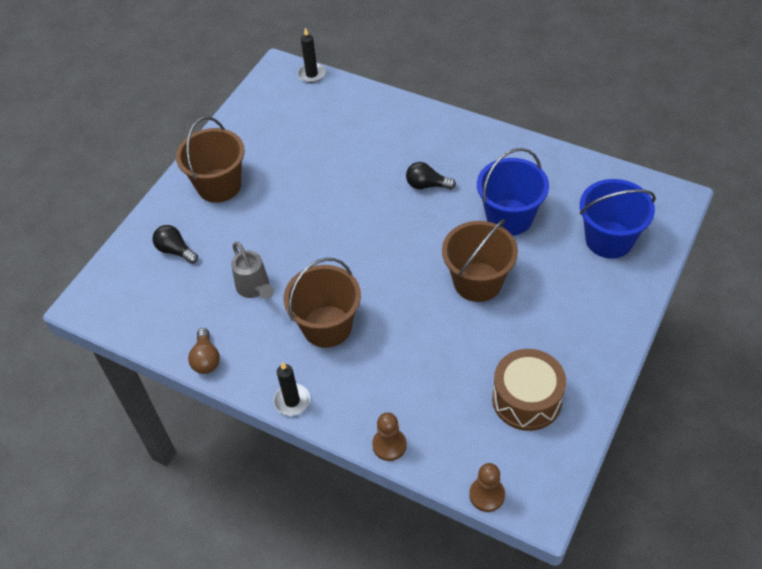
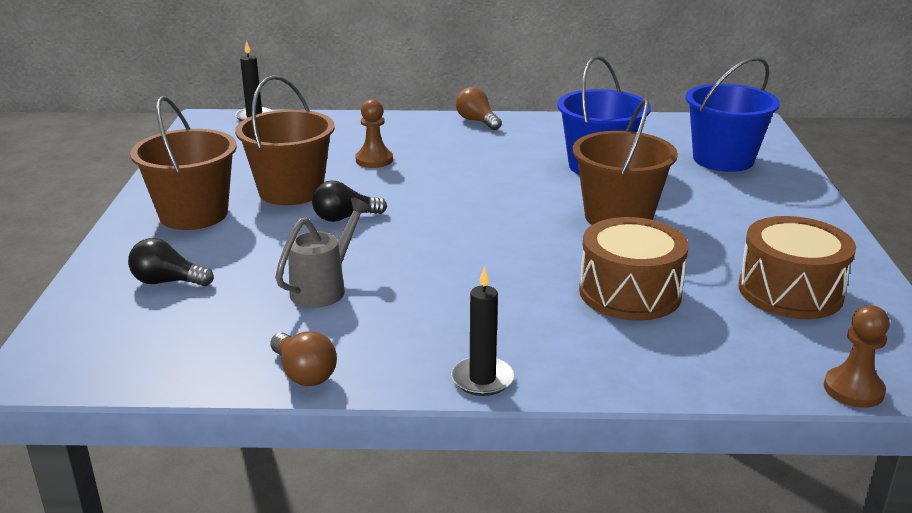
camera: 30 degrees left, 25 degrees down
(255, 289) = (324, 288): grey watering can -> grey watering can turned 90 degrees counterclockwise
(327, 326) = (464, 296): brown bucket -> brown bucket (291, 191)
(389, 445) = (670, 382): brown pawn -> brown pawn (374, 160)
(425, 361) = (630, 293): none -> brown drum
(427, 185) = (477, 163): black light bulb -> black light bulb (345, 218)
(463, 128) = (477, 121): none -> brown light bulb

